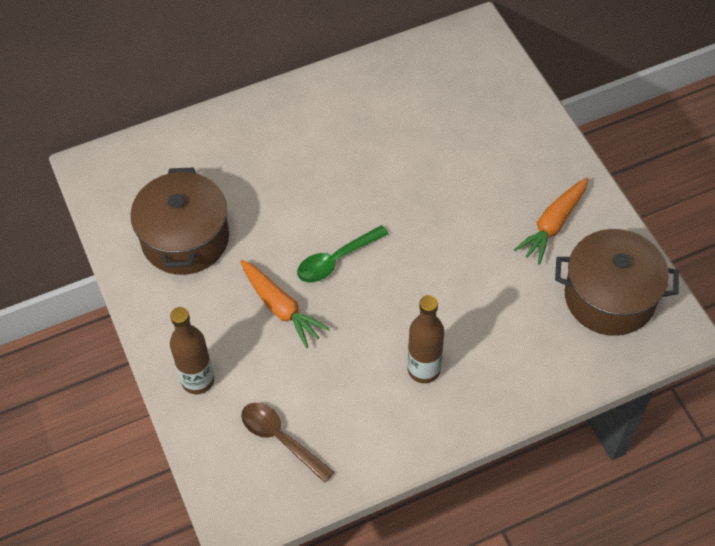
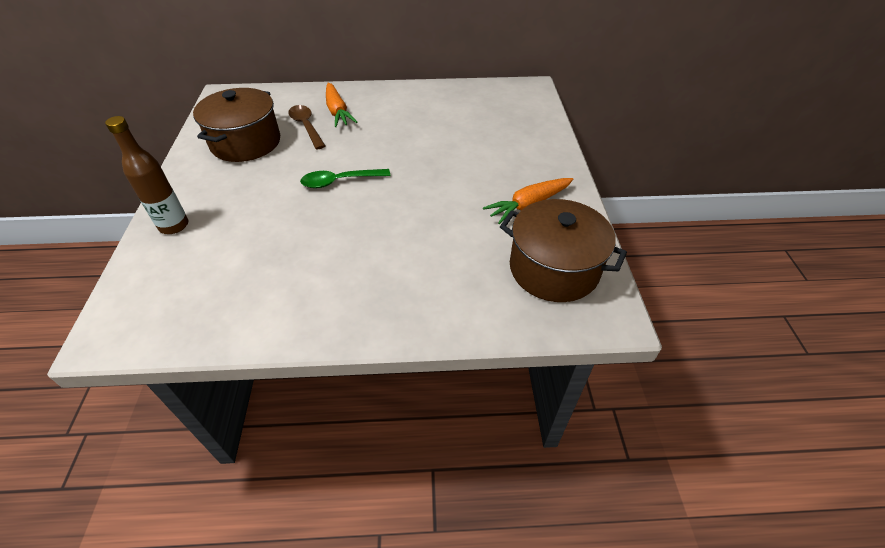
camera: 20 degrees right, 10 degrees down
(280, 307) = (275, 198): orange carrot -> orange carrot (337, 111)
(280, 439) = (196, 286): brown spoon -> brown spoon (306, 126)
(424, 369) = (353, 273): brown bottle -> none

